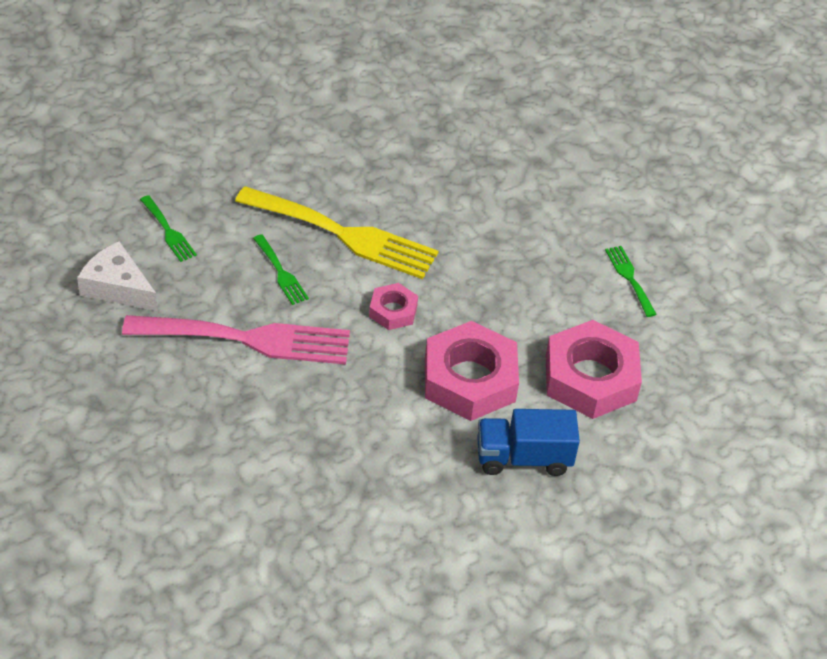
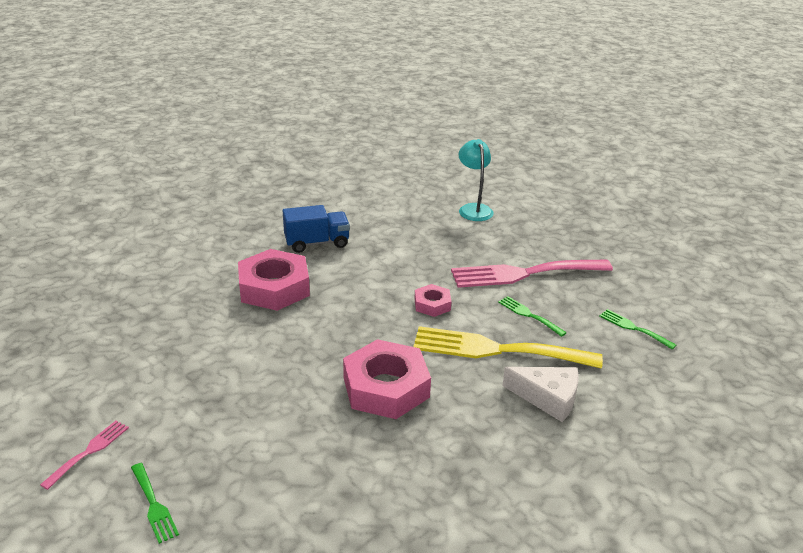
camera: 170 degrees right, 15 degrees down
(117, 287) = (635, 288): white cheese -> white cheese (548, 398)
(249, 495) = (473, 209): none -> turquoise lamp
(469, 379) = (362, 274): pink nut -> pink nut (386, 387)
(629, 278) = (242, 358): green fork -> green fork (154, 505)
(764, 206) = (89, 451): none -> pink fork

